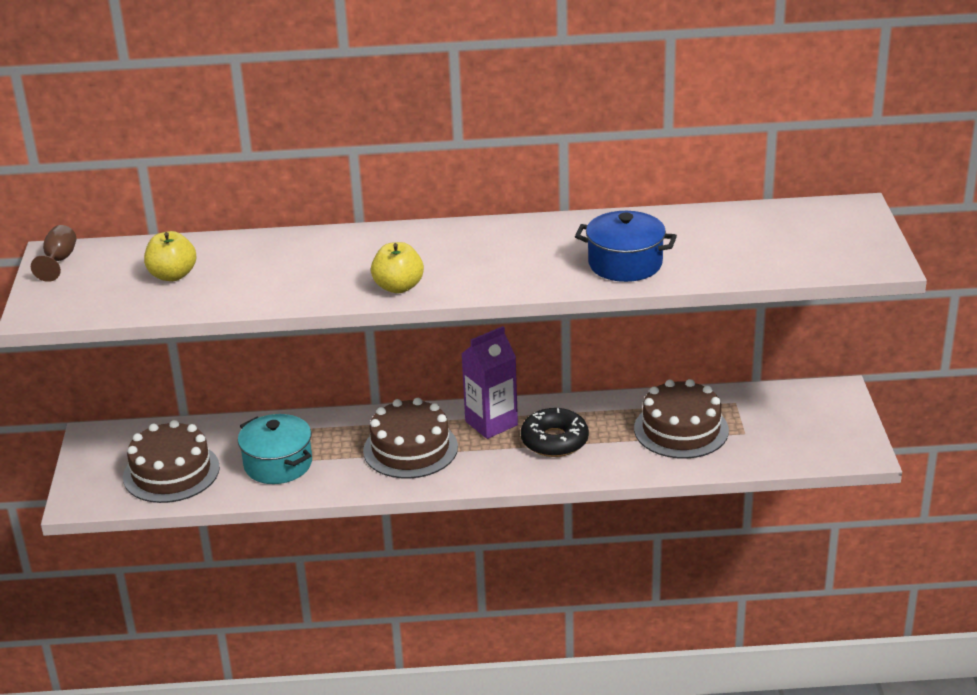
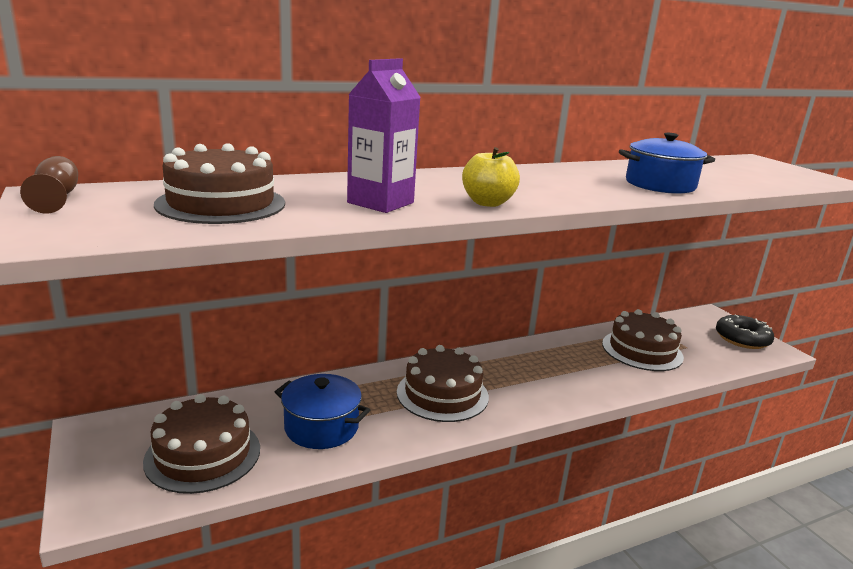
camera: 25 degrees left, 10 degrees down
(172, 275) = (221, 203): yellow apple -> brown cake
(278, 464) = (321, 427): turquoise pot -> blue pot
(491, 423) = (494, 364): purple carton -> purple carton (380, 203)
(554, 441) = (558, 371): black donut -> black donut (742, 339)

